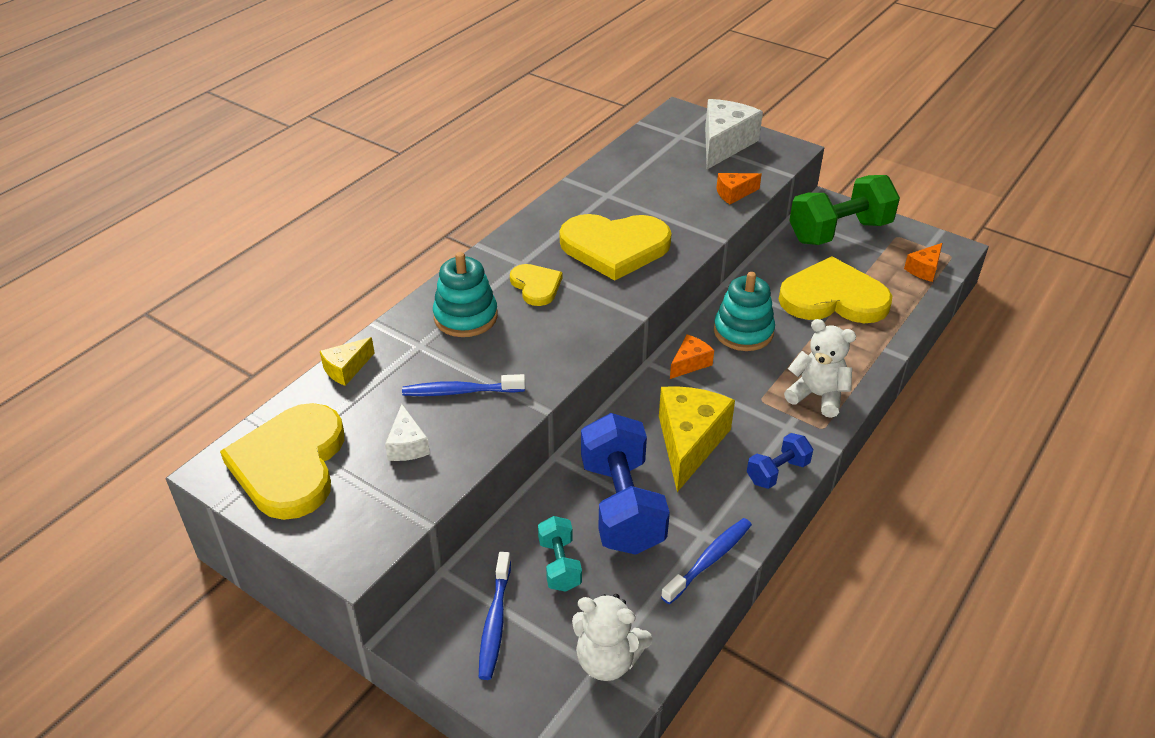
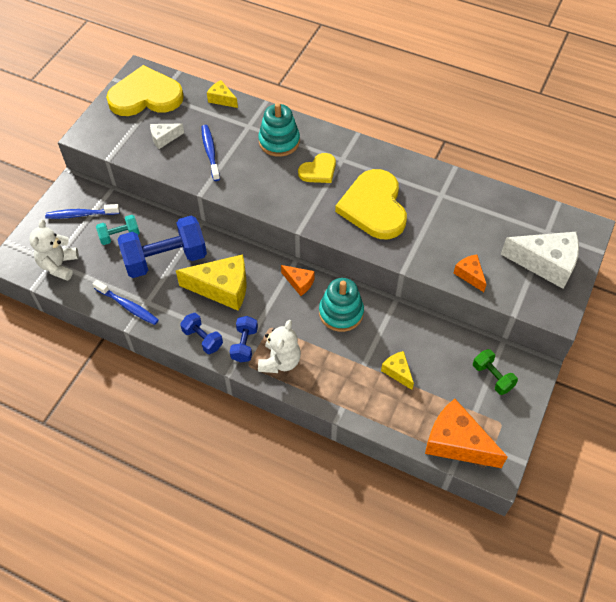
camera: 80 degrees right, 15 degrees up
(789, 428) = (244, 344): none -> blue dumbbell
(833, 298) = (397, 372): yellow heart -> yellow cheese
(839, 232) = (492, 377): green dumbbell -> green dumbbell, size x0.50
(924, 269) = (456, 442): orange cheese -> orange cheese, size x1.96

